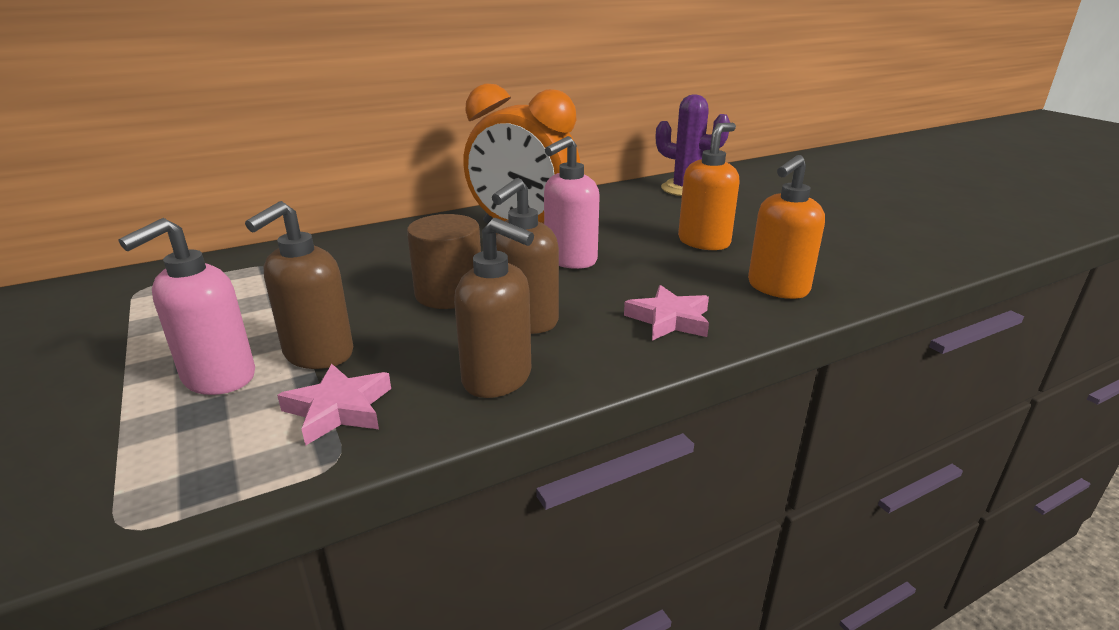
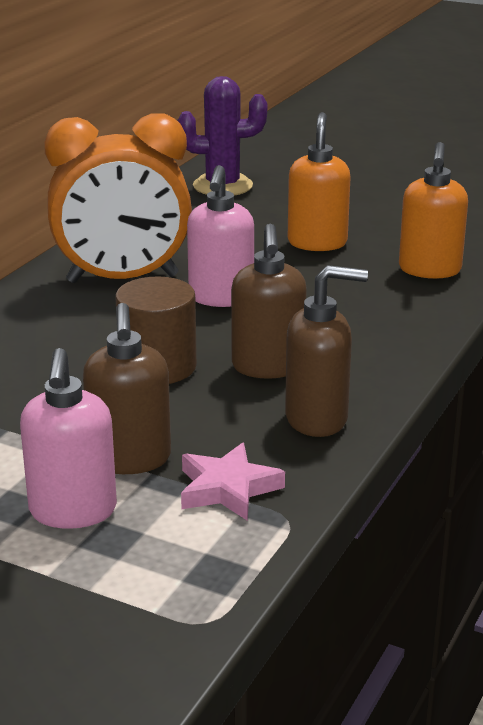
camera: 35 degrees left, 0 degrees up
(669, 319) = (382, 325): pink star -> none

